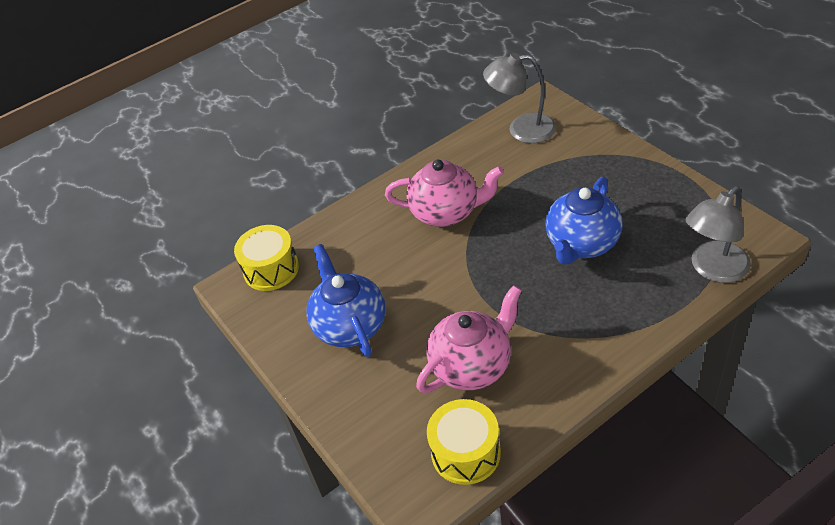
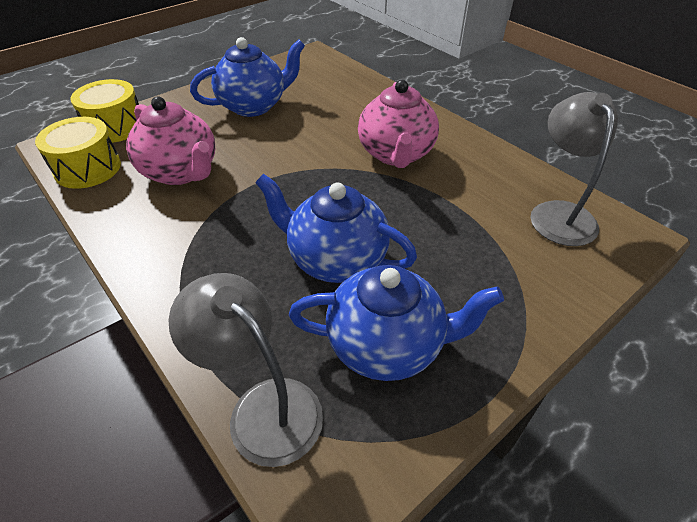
camera: 80 degrees right, 0 degrees up
(271, 269) = (328, 67): yellow drum -> yellow drum (115, 126)
(655, 215) = (387, 345): none -> blue teapot

